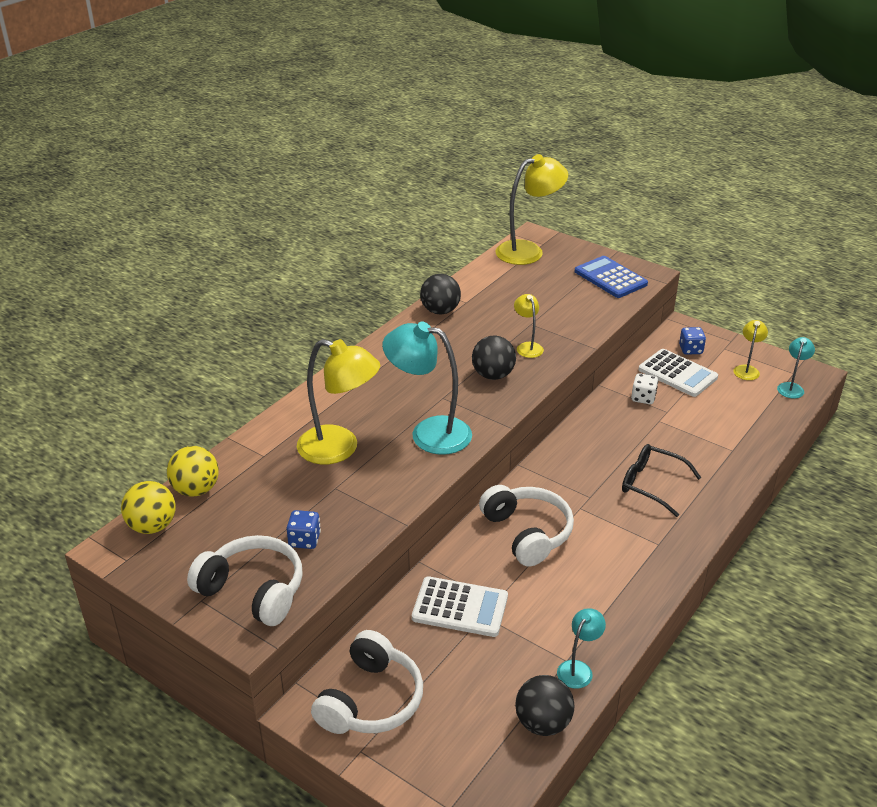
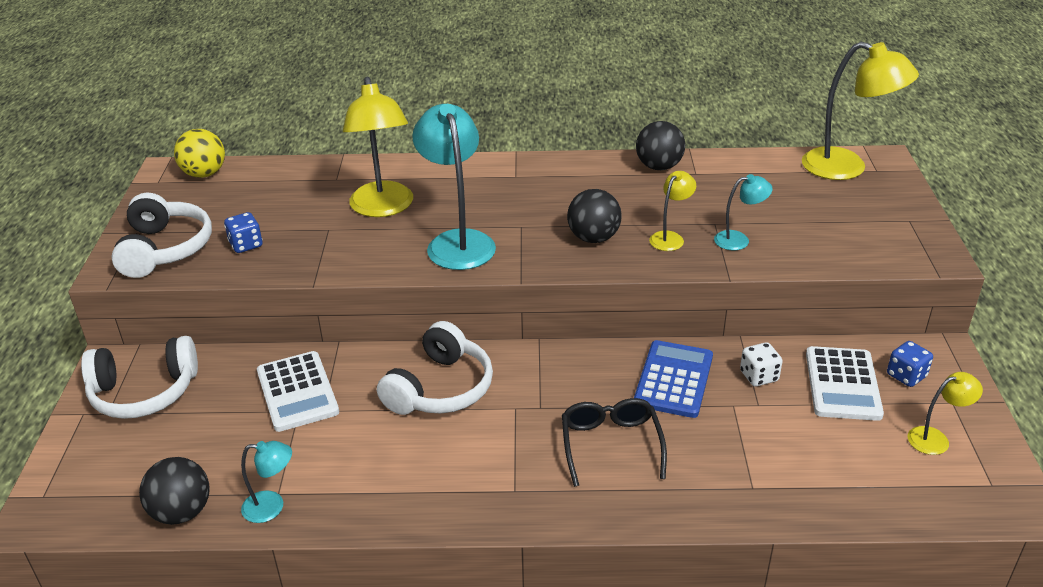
camera: 55 degrees right, 0 degrees up
(196, 489) = (264, 171): yellow ball -> none
(610, 278) = (883, 236): blue calculator -> blue calculator (674, 379)
(791, 387) = (956, 494): turquoise lamp -> turquoise lamp (739, 240)

